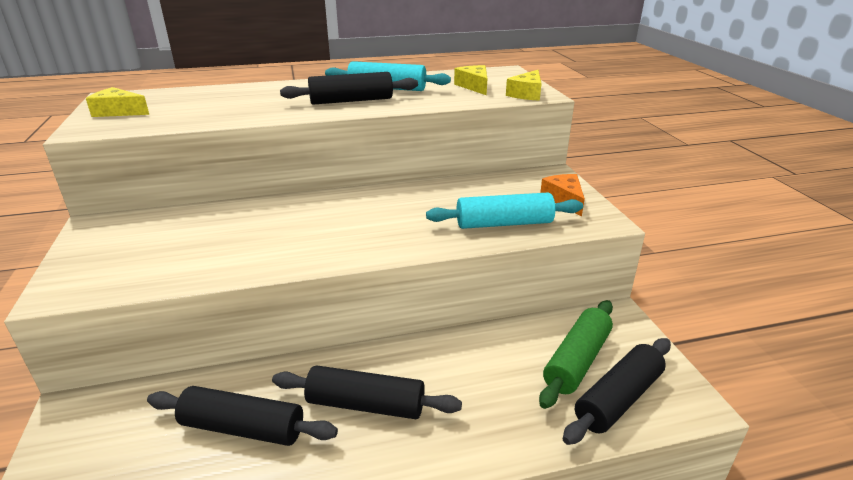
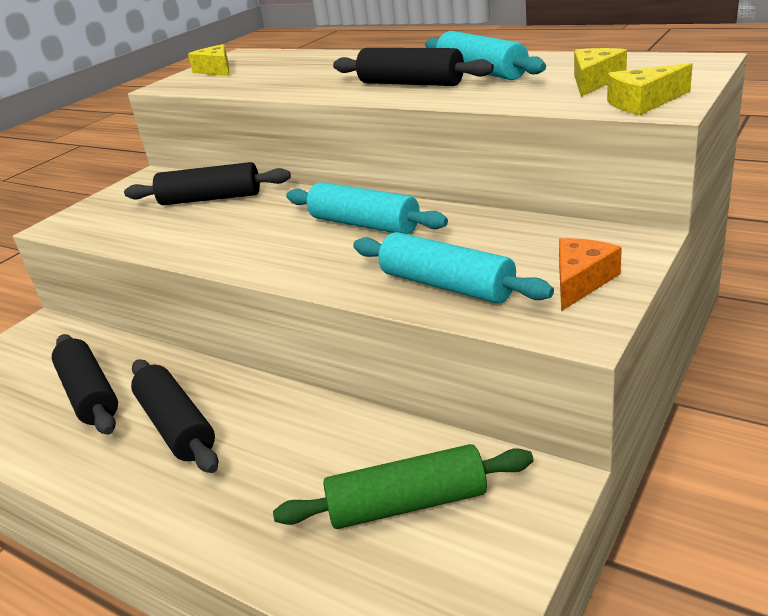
camera: 50 degrees right, 0 degrees up
(384, 206) = (364, 224): none -> turquoise rolling pin
(618, 398) = (383, 571): black rolling pin -> black rolling pin (211, 198)

